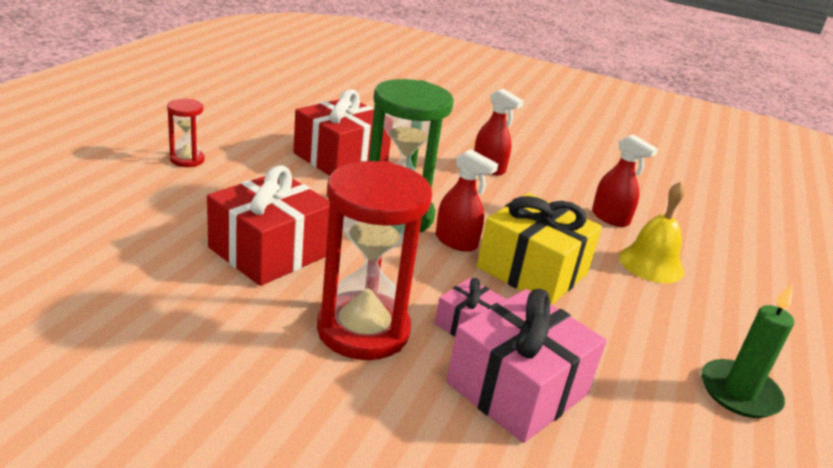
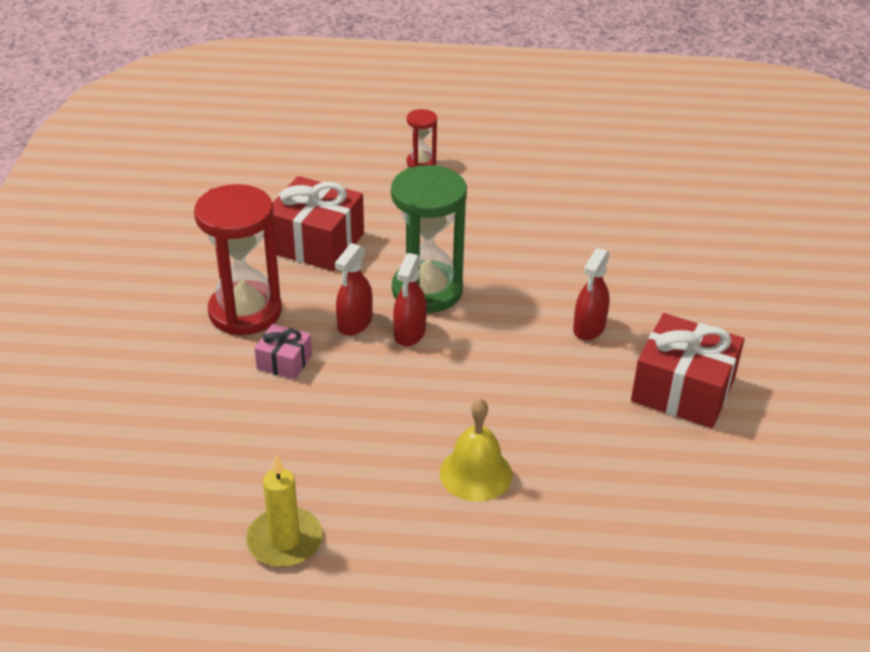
camera: 75 degrees right, 10 degrees up
(340, 158) = (508, 233): red gift -> red gift (683, 390)
(517, 388) = (219, 401): pink gift -> none
(532, 271) = (395, 388): yellow gift -> none
(610, 218) = (556, 435): red spray bottle -> red spray bottle (354, 323)
(739, 392) = (285, 541): green candle -> yellow candle

